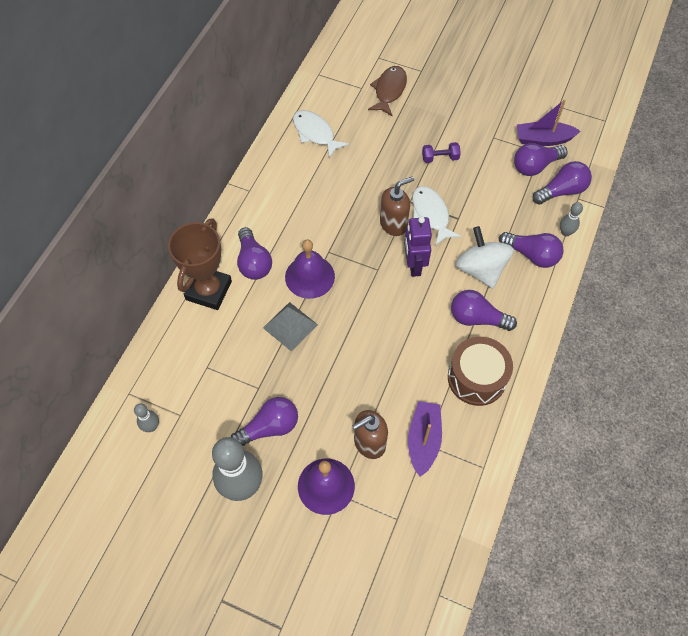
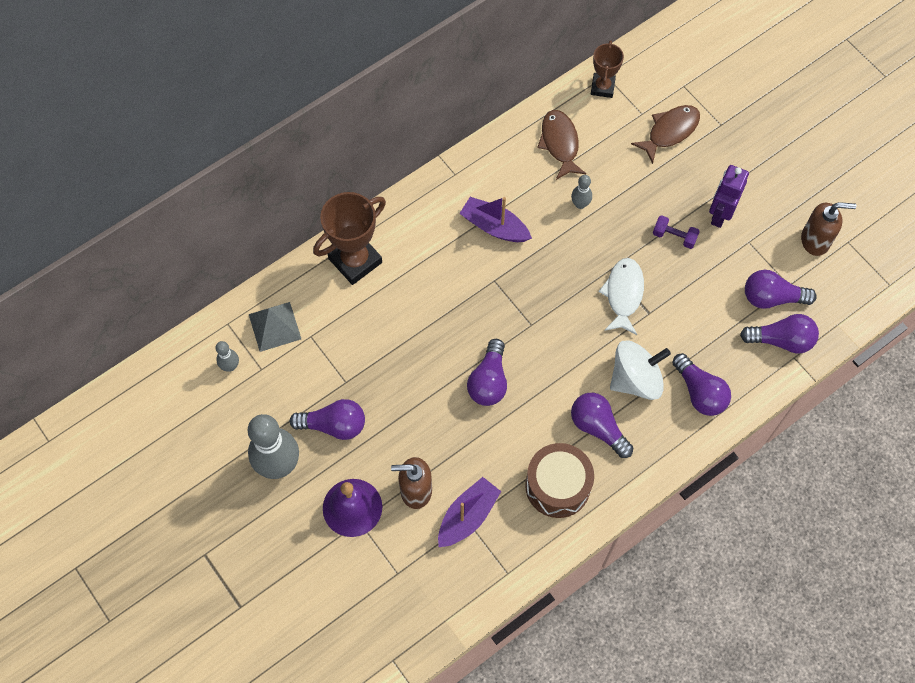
camera: 30 degrees right, 5 degrees up
(253, 262) = (414, 253): purple light bulb -> purple light bulb (489, 381)
(290, 326) = (411, 337): grey pyramid -> grey pyramid (275, 326)
(310, 276) = (460, 297): purple bell -> none
(315, 133) = (560, 143): white fish -> brown fish
(321, 83) = (602, 87): none -> brown trophy
(394, 224) = (578, 285): brown soap dispenser -> brown soap dispenser (815, 240)
(414, 265) = (570, 339): purple robot -> purple robot (720, 214)
(480, 269) = (636, 379): white spinning top -> white spinning top turned 60 degrees clockwise
(543, 139) = (802, 272): purple boat -> purple boat (494, 227)
(565, 232) = (753, 387): grey bowling pin -> grey bowling pin (580, 204)

